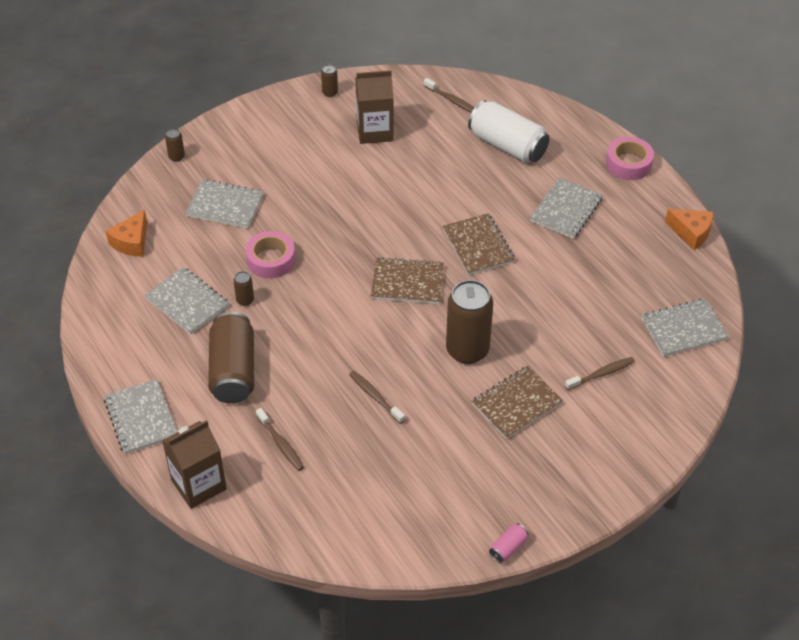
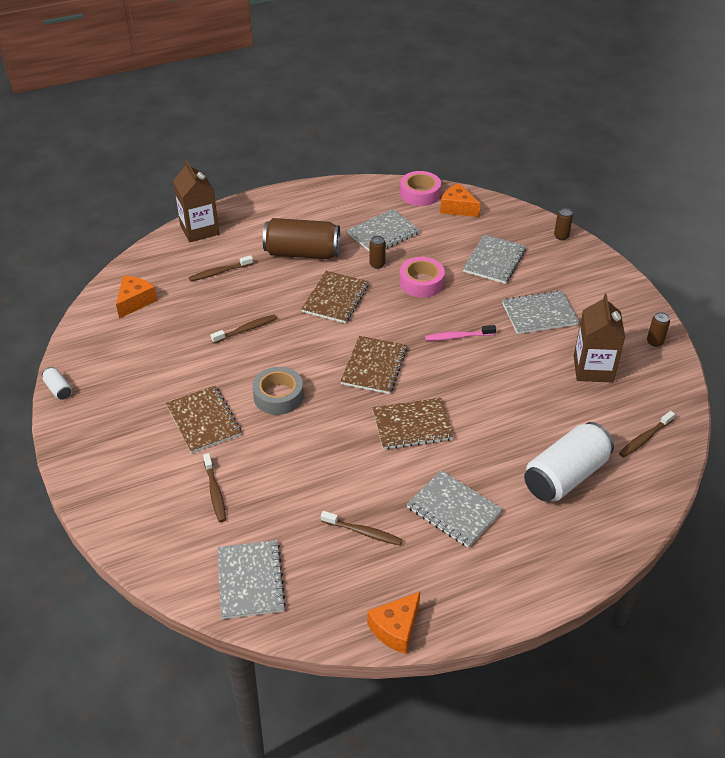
camera: 100 degrees right, 5 degrees down
(141, 418) = (272, 206): grey notebook -> grey notebook (539, 314)
(309, 327) = (335, 298): none -> brown notebook
(348, 516) = (135, 301): none -> orange cheese
(351, 224) = (458, 337): none -> pink toothbrush
(467, 350) = (278, 396): brown can -> grey tape
(508, 548) = (58, 389): pink can -> white can
(609, 263) = (363, 532): none -> brown toothbrush
(628, 164) = (525, 590): pink tape -> pink tape (420, 194)

